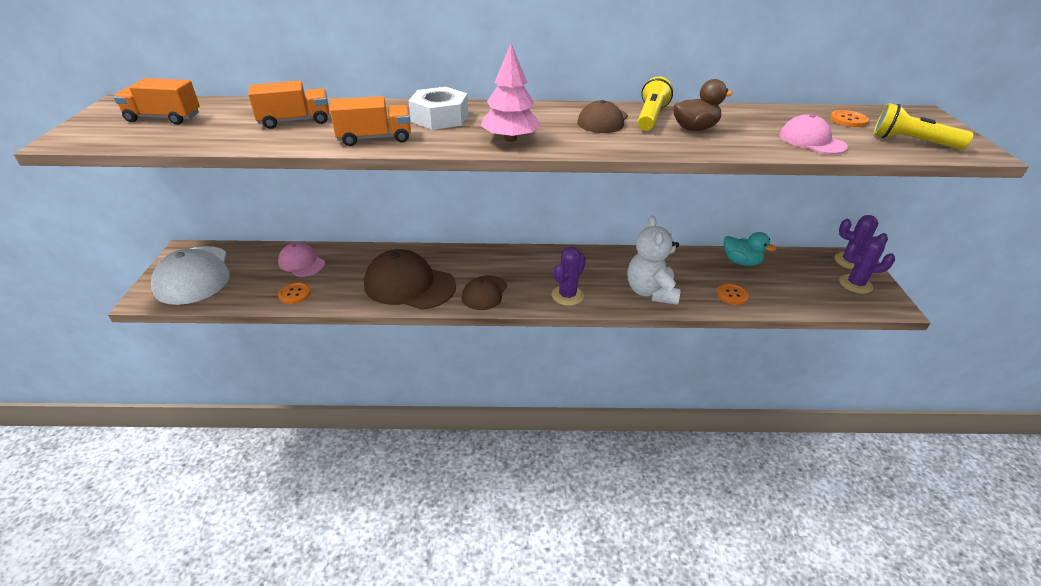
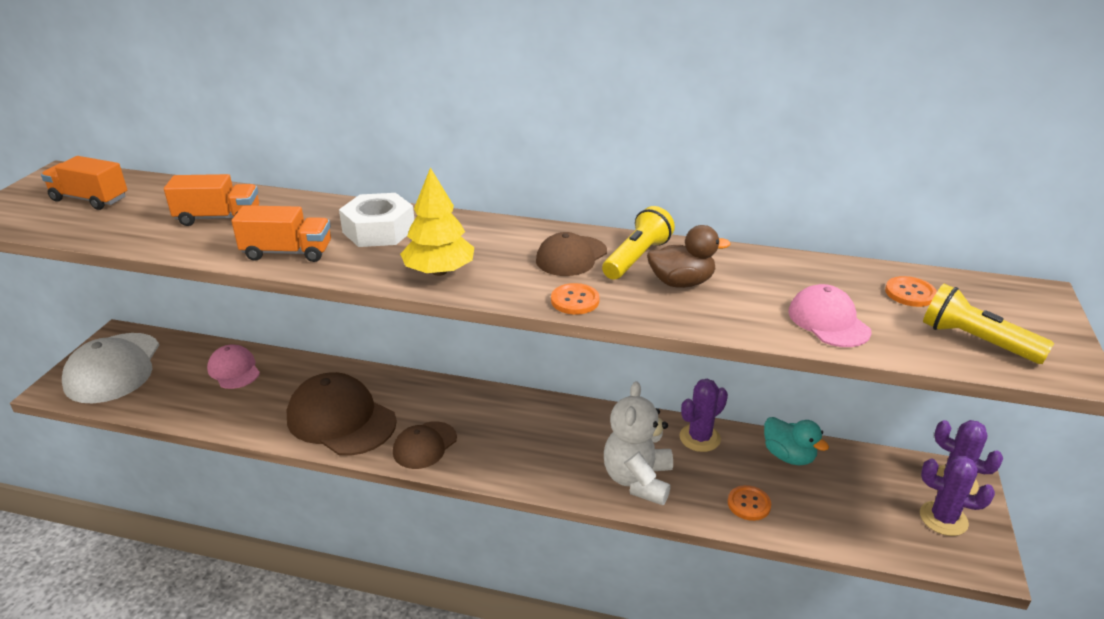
camera: 15 degrees right, 5 degrees down
(295, 294) = (208, 410): orange button -> orange button (575, 300)
(510, 139) = (439, 271): pink tree -> yellow tree
(567, 295) = (526, 467): purple cactus -> purple cactus (700, 438)

